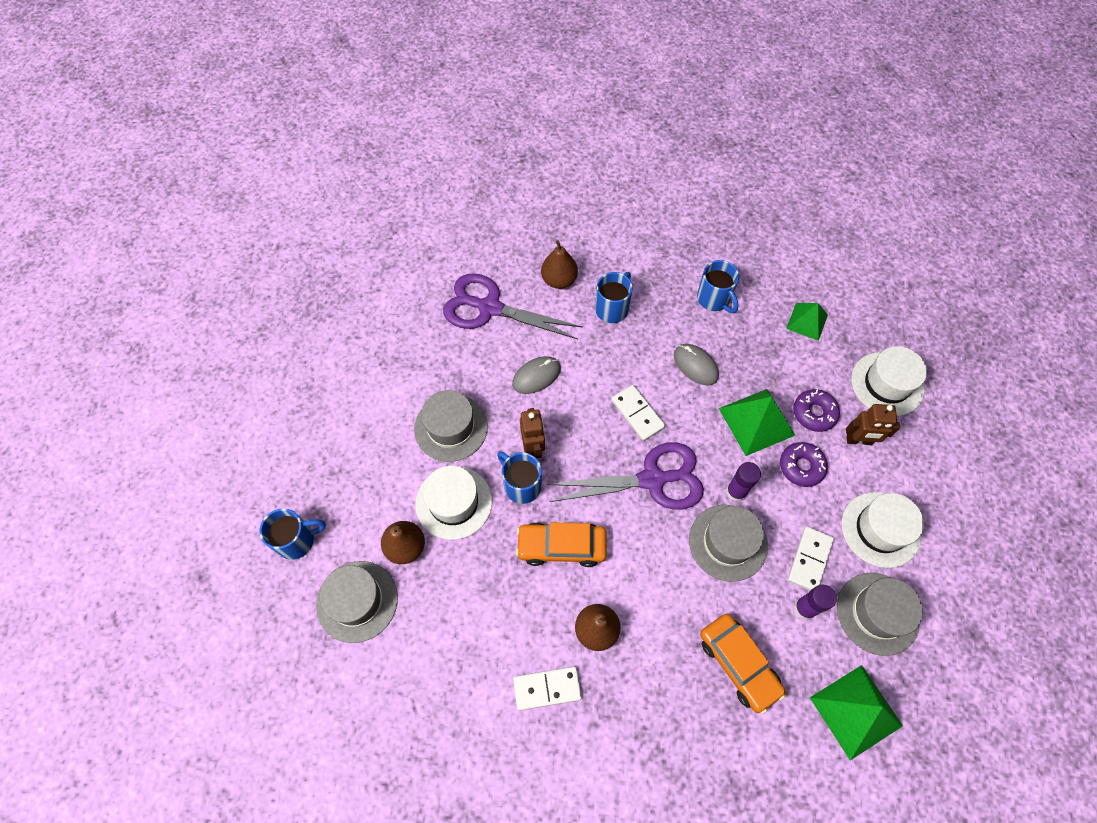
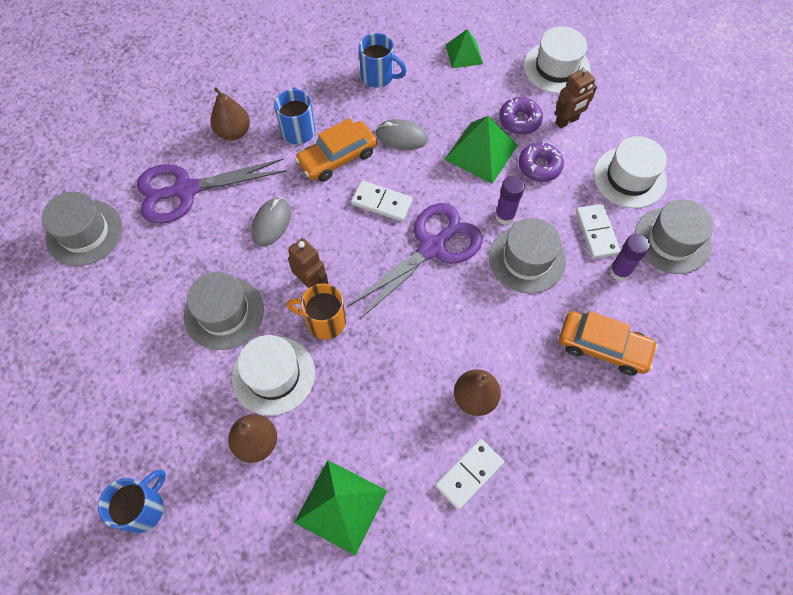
camera: 35 degrees left, 0 degrees up
(357, 601) = (244, 521): grey hat -> grey hat (84, 233)
(521, 485) = (324, 321): blue mug -> orange mug
(561, 546) = (396, 350): orange car -> orange car (337, 157)
(856, 711) = (710, 323): green pyramid -> green pyramid (341, 506)

